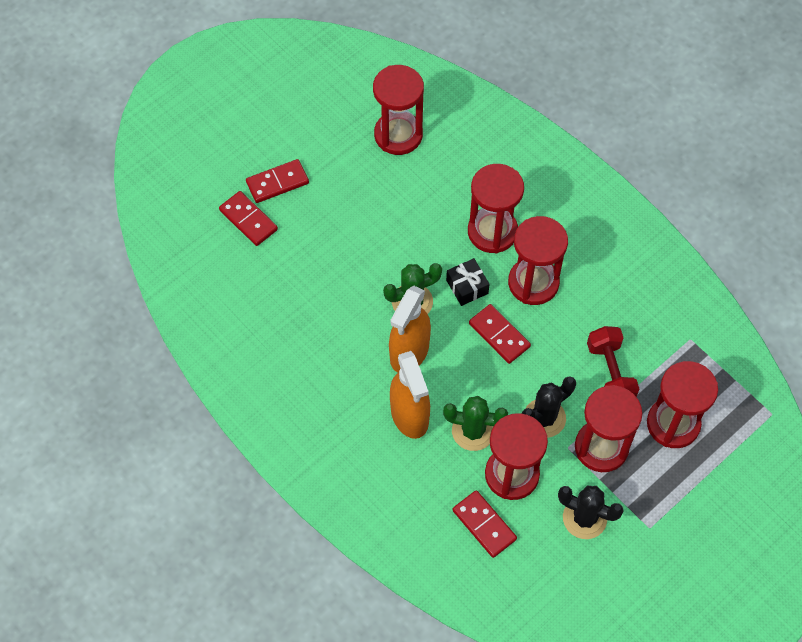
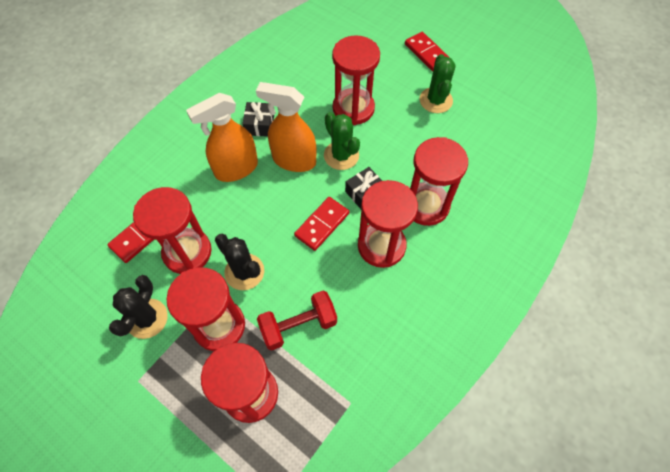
camera: 80 degrees right, 0 degrees up
(248, 220) = (388, 42): red domino -> none
(350, 383) = (259, 125): none -> black gift
(398, 135) = (500, 122): red hourglass -> red hourglass (353, 108)
(473, 431) = (226, 216): green cactus -> green cactus (436, 100)

